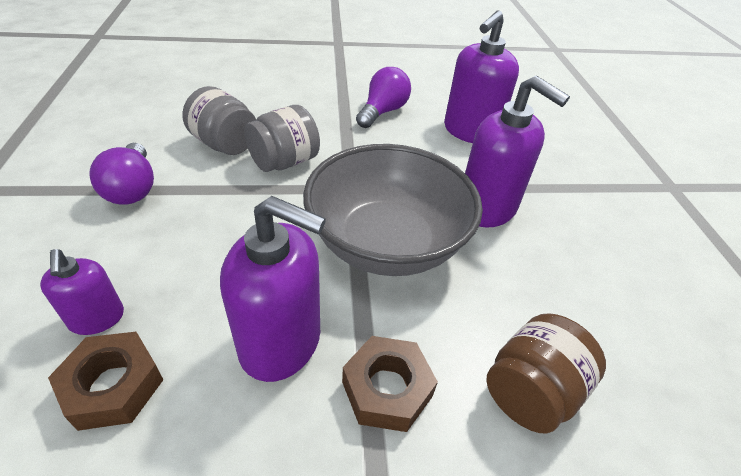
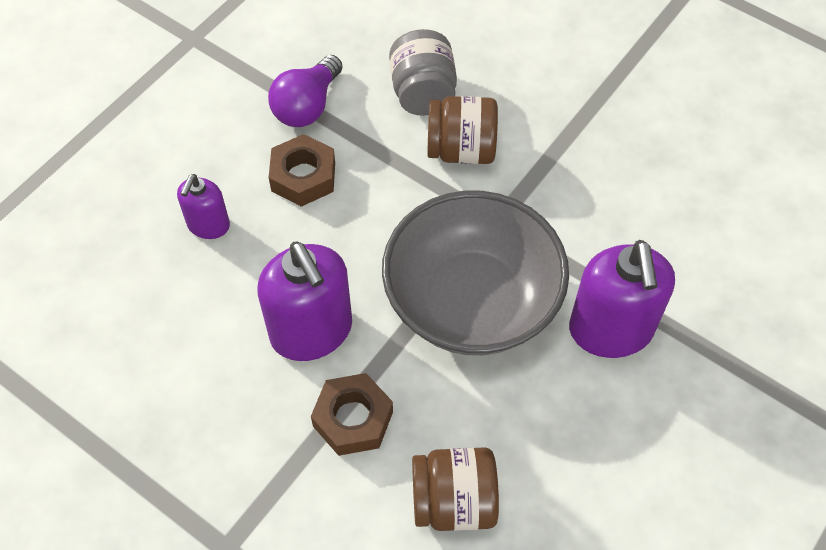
camera: 45 degrees right, 15 degrees up
(113, 386) = (188, 286): brown nut -> brown nut (303, 176)
(284, 162) = (461, 149): grey jar -> brown jar
(382, 112) = (633, 135): purple light bulb -> none
(470, 132) = (710, 225): purple soap dispenser -> none

